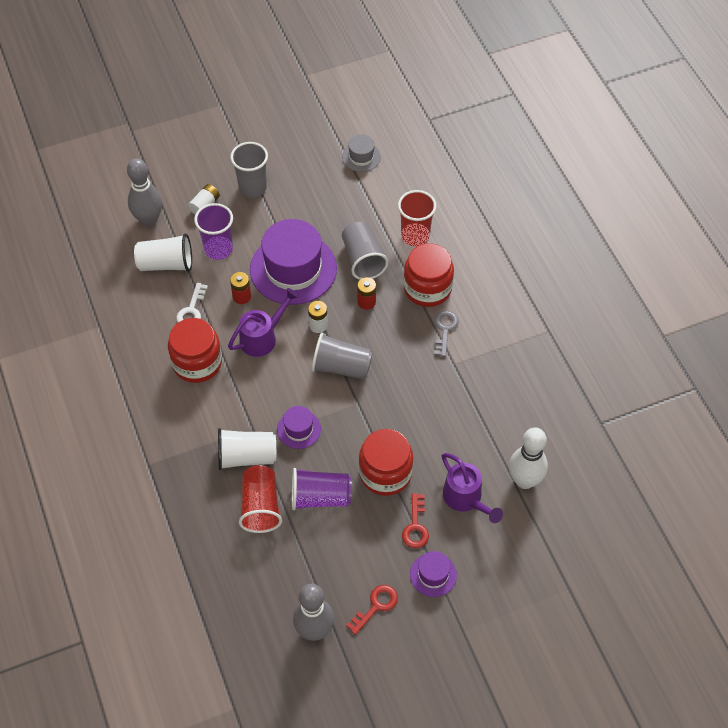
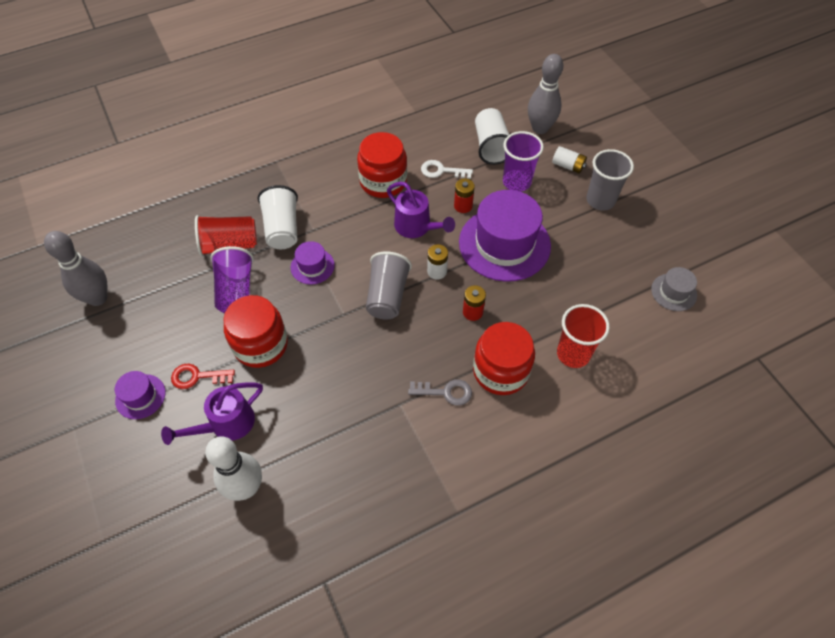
camera: 85 degrees right, 0 degrees up
(363, 259) = (529, 304): grey cup -> none
(376, 606) = (113, 346): red key -> none

